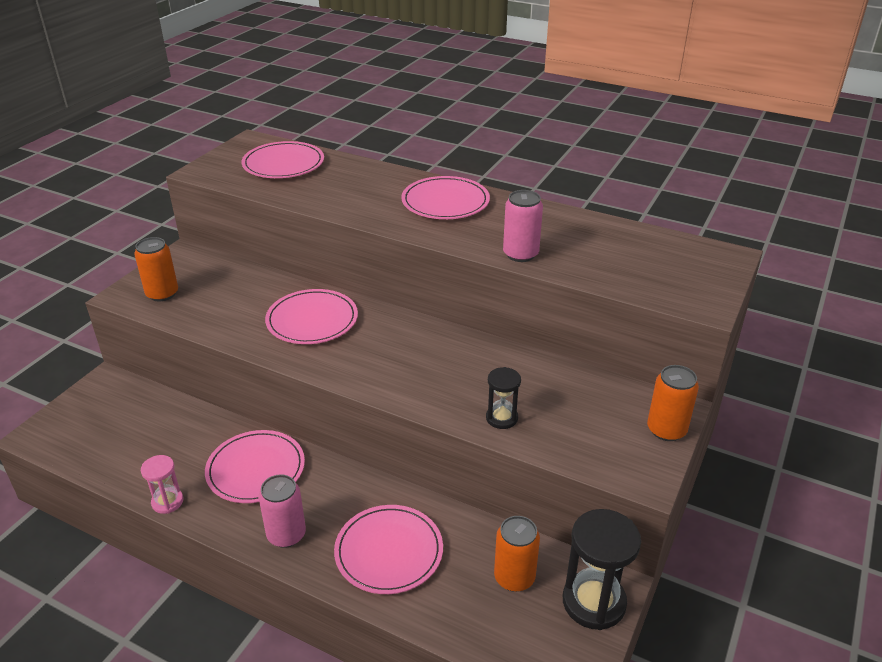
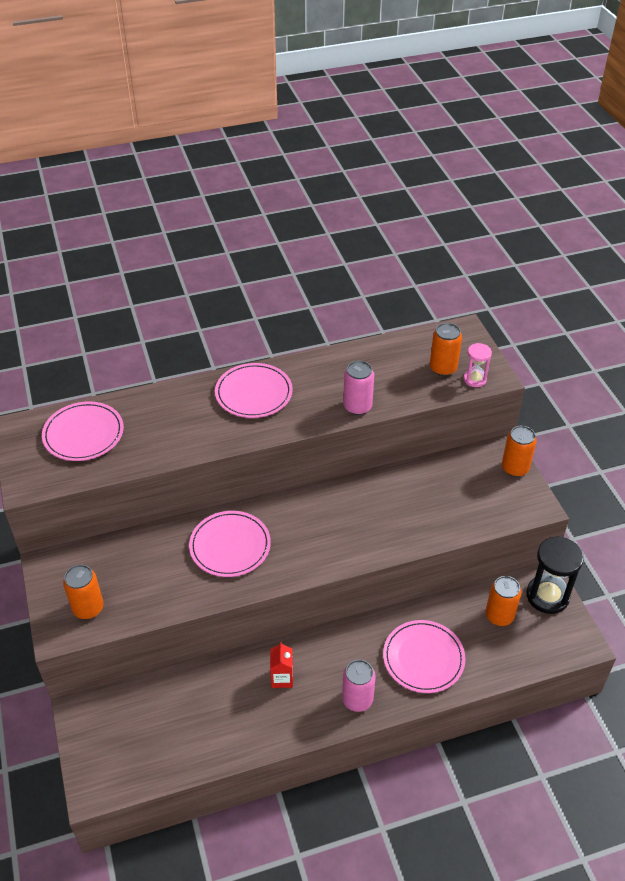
camera: 45 degrees left, 10 degrees up
(167, 502) = (258, 746): pink hourglass -> pink hourglass (475, 379)
(256, 469) = (282, 678): pink plate -> red carton
(502, 418) = (431, 526): black hourglass -> none
(655, 271) = (443, 368): none -> orange can

